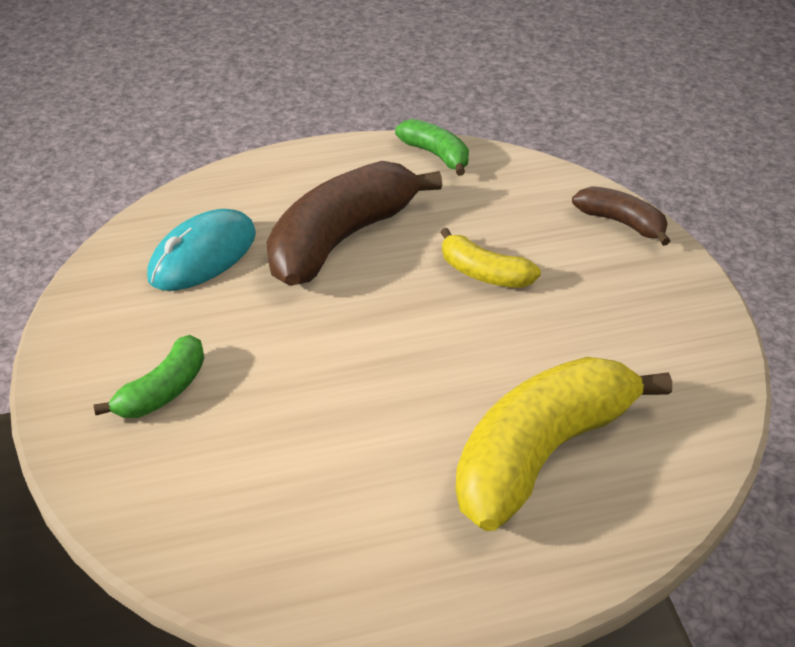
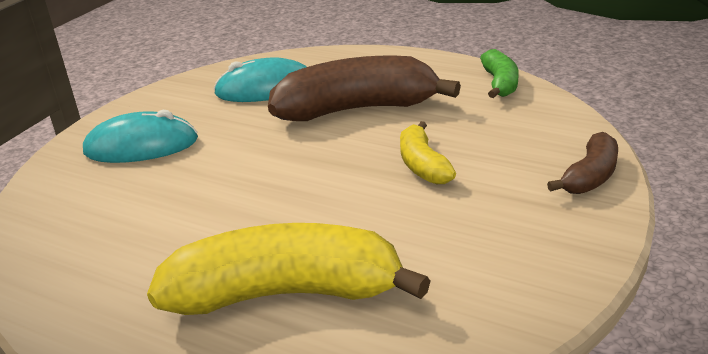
camera: 45 degrees right, 10 degrees down
(164, 391) = (141, 146): green banana -> turquoise mouse
(621, 223) = (590, 176): brown banana -> brown banana turned 45 degrees clockwise

